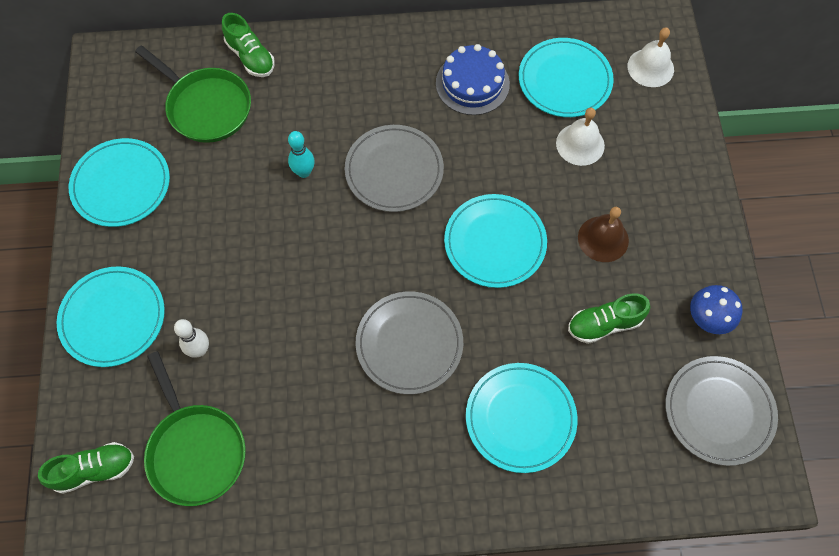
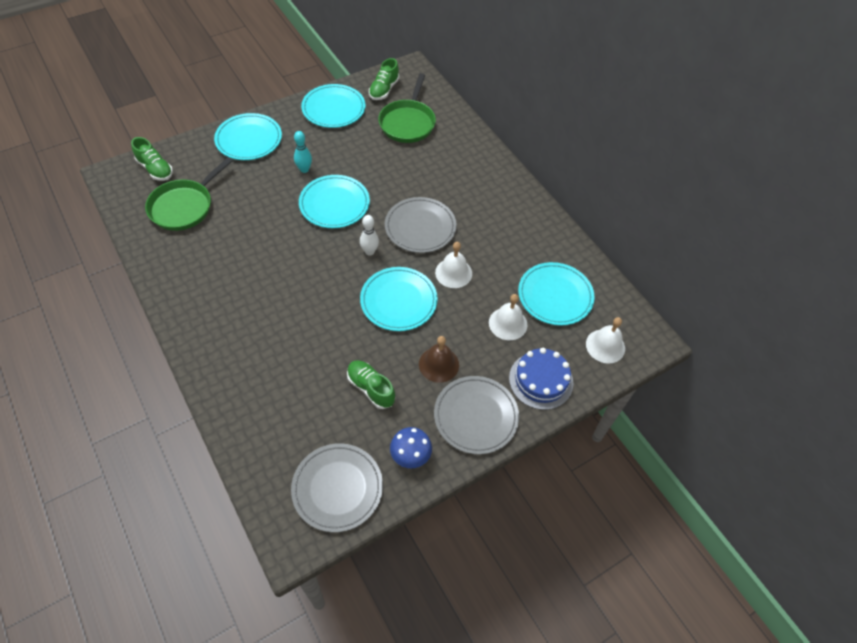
camera: 60 degrees right, 10 degrees down
(199, 350) = (247, 183): white bowling pin -> white bowling pin (369, 251)
(250, 57) = (456, 128): green shoe -> green shoe (384, 90)
(304, 172) = (391, 184): turquoise bowling pin -> turquoise bowling pin (304, 169)
(409, 344) = (300, 281): grey plate -> grey plate (476, 416)
(472, 83) = (514, 244): blue cake -> blue cake (541, 380)
(482, 166) = (453, 273): none -> white bell
(520, 418) = (275, 362): turquoise plate -> turquoise plate (334, 204)

